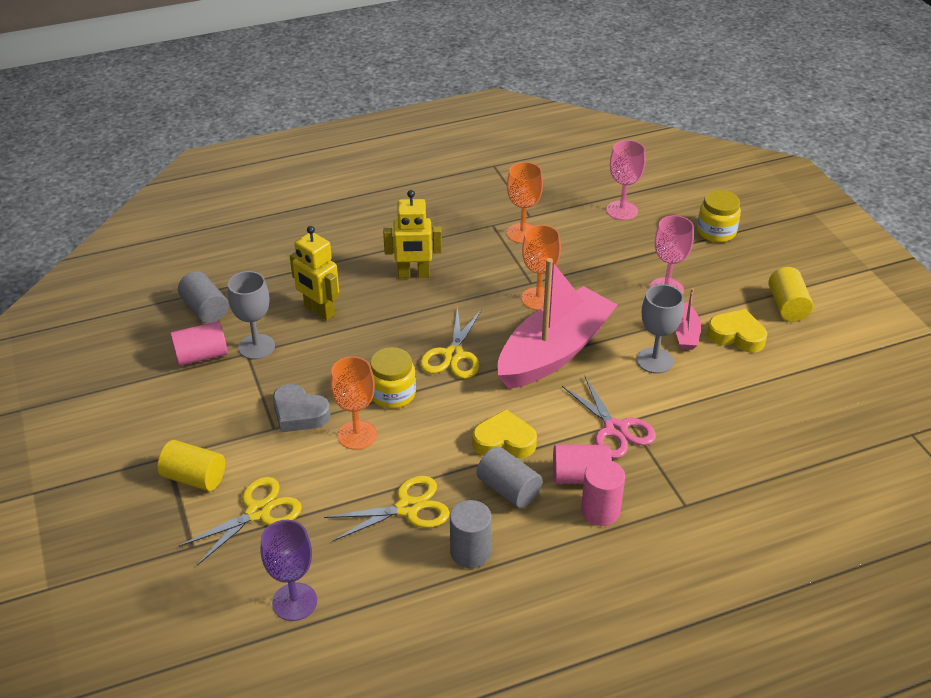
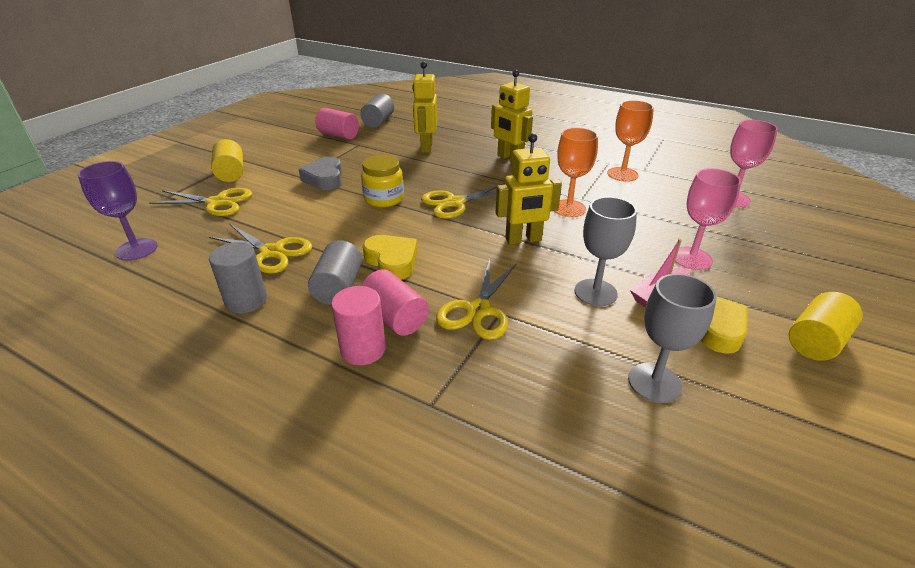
camera: 50 degrees right, 5 degrees down
(256, 347) = (367, 144): grey goblet -> grey goblet (654, 382)
(357, 435) = (327, 204): orange goblet -> none
(554, 352) = (523, 240): pink boat -> yellow robot
(615, 429) = (478, 310): pink scissors -> yellow scissors
(716, 232) = (813, 251): yellow jar -> none

